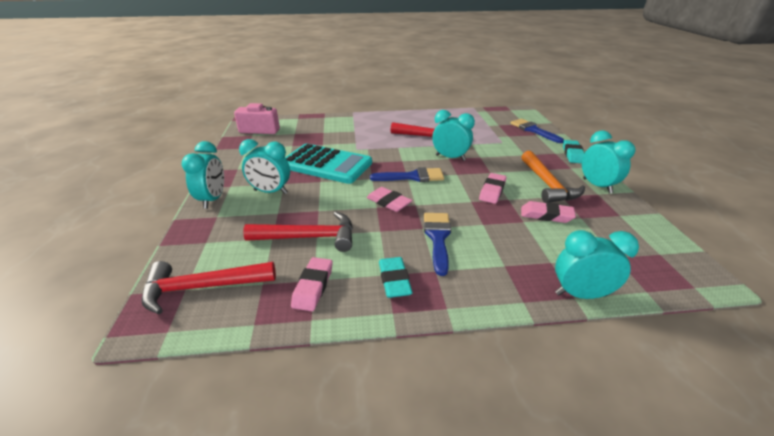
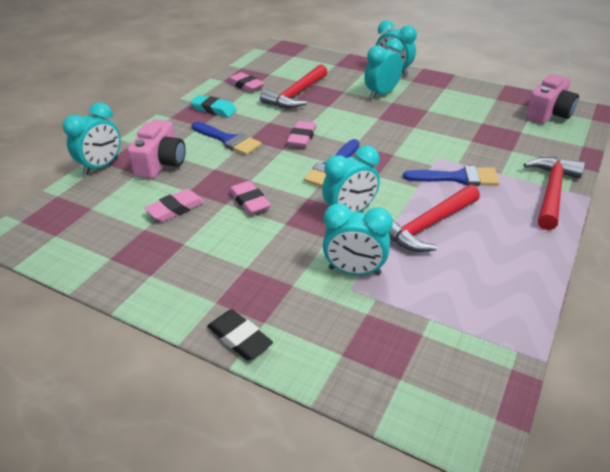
camera: 125 degrees right, 5 degrees up
(202, 288) = (288, 59): red hammer -> red hammer (551, 192)
(326, 164) = (411, 129): turquoise calculator -> none
(388, 202) = (302, 138): pink eraser -> pink eraser turned 60 degrees counterclockwise
(520, 256) = (161, 164): none -> pink camera
(533, 130) = (361, 364): blue brush -> blue brush (458, 178)
(547, 184) = (212, 249): orange hammer -> none
(572, 154) = (240, 338): turquoise eraser -> black eraser
(597, 186) = (160, 288): turquoise clock -> turquoise clock (354, 271)

